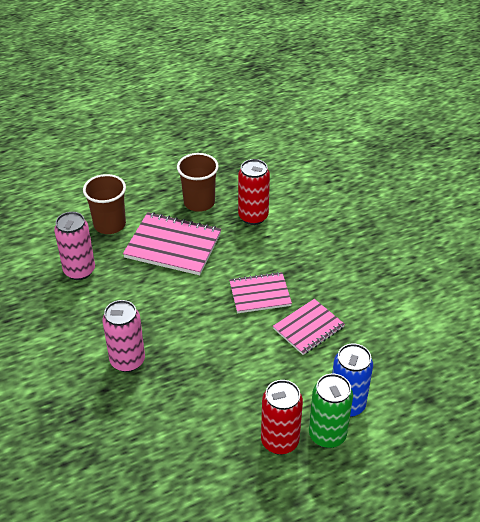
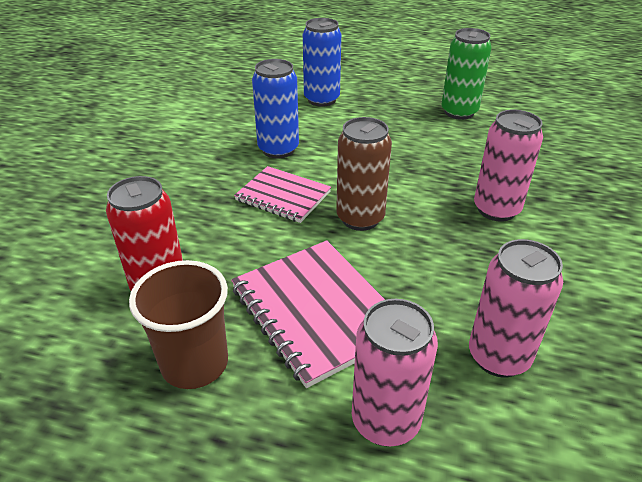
camera: 140 degrees left, 5 degrees down
(109, 224) = (385, 421): brown cup -> pink can
(201, 305) = (360, 218): none -> brown can
(279, 441) = (400, 105): red can -> none
(308, 328) = (278, 149): pink notebook -> blue can
(327, 435) = (359, 94): green can -> green can (459, 112)

